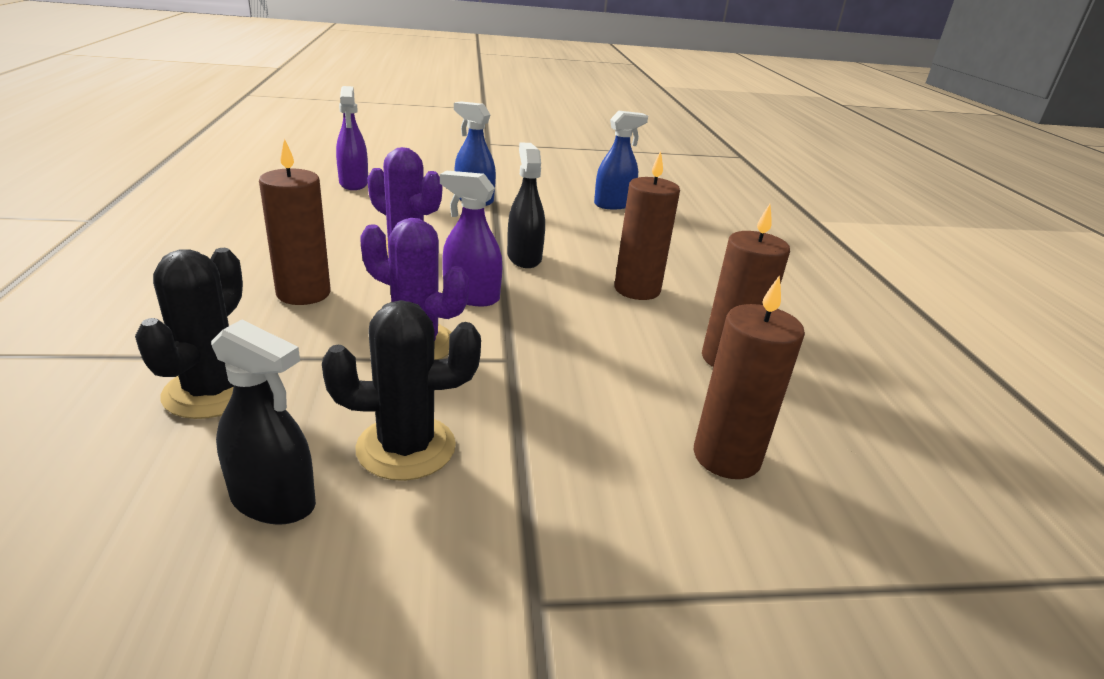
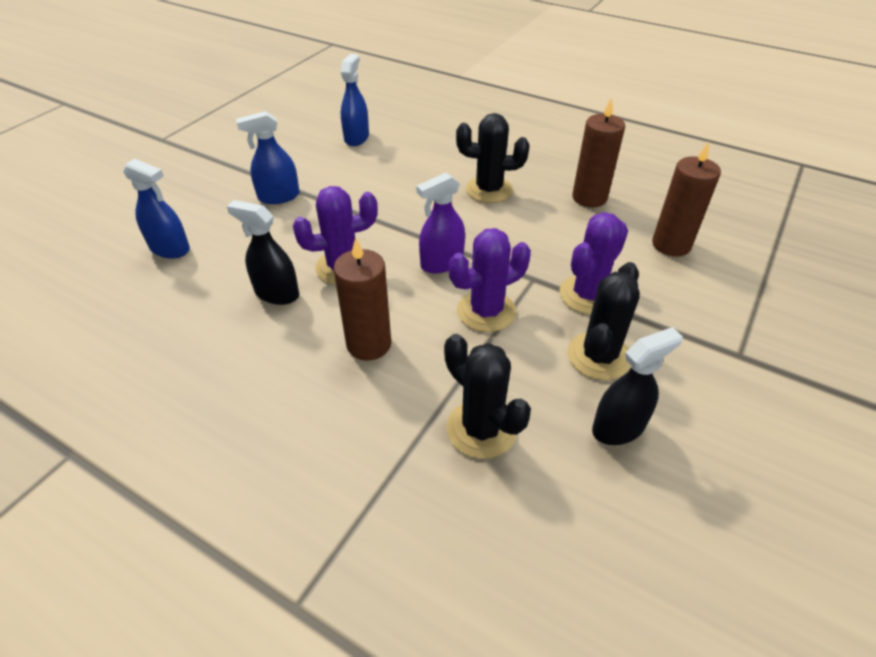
camera: 50 degrees left, 15 degrees up
(354, 183) = (170, 249): purple spray bottle -> blue spray bottle
(522, 408) = (588, 295): none -> purple cactus
(524, 258) = (405, 215): black spray bottle -> black spray bottle (276, 293)
(637, 289) = (489, 190): brown candle -> black cactus

